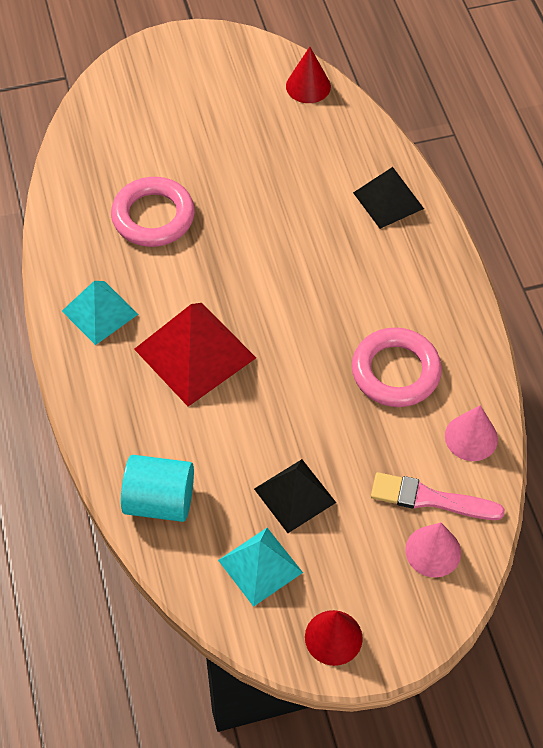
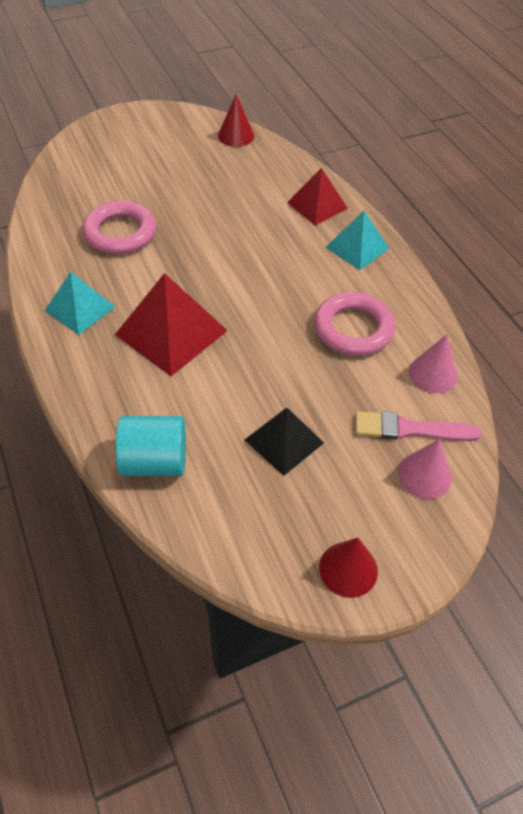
camera: 10 degrees left, 5 degrees down
(260, 566) = (263, 509): turquoise pyramid -> turquoise pyramid (357, 247)
(388, 200) = (317, 205): black pyramid -> red pyramid

